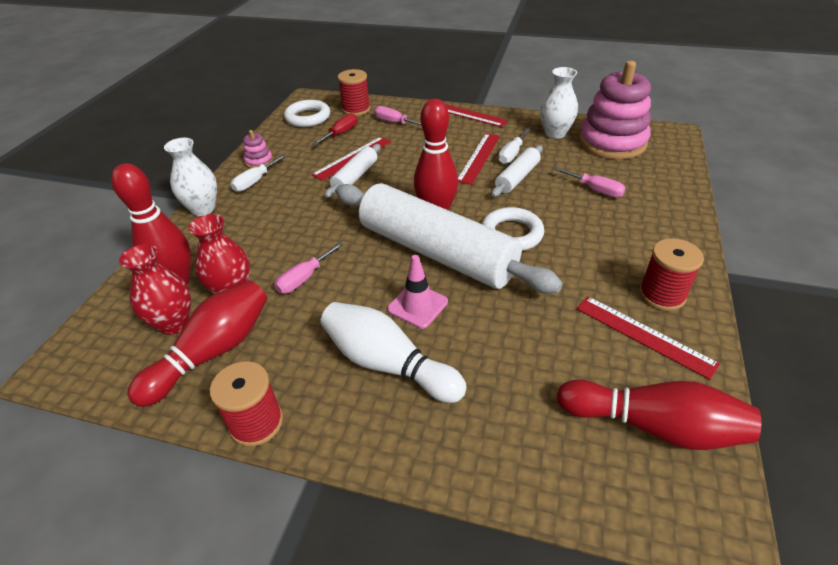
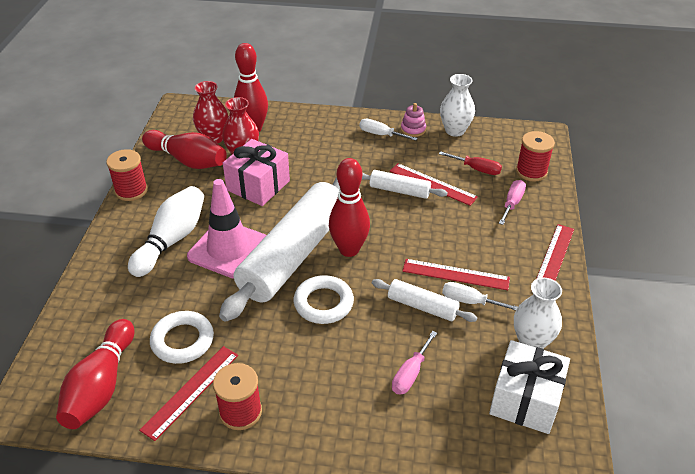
camera: 80 degrees right, 0 degrees up
(203, 209) = (338, 118): white vase -> white vase (455, 131)
(304, 278) = (258, 185): pink screwdriver -> pink gift
(308, 117) = (501, 142): white ring -> white ring (182, 341)
(417, 305) = (228, 249): pink traffic cone -> pink traffic cone, size x1.72
(612, 142) = (525, 400): pink stacking toy -> white gift

